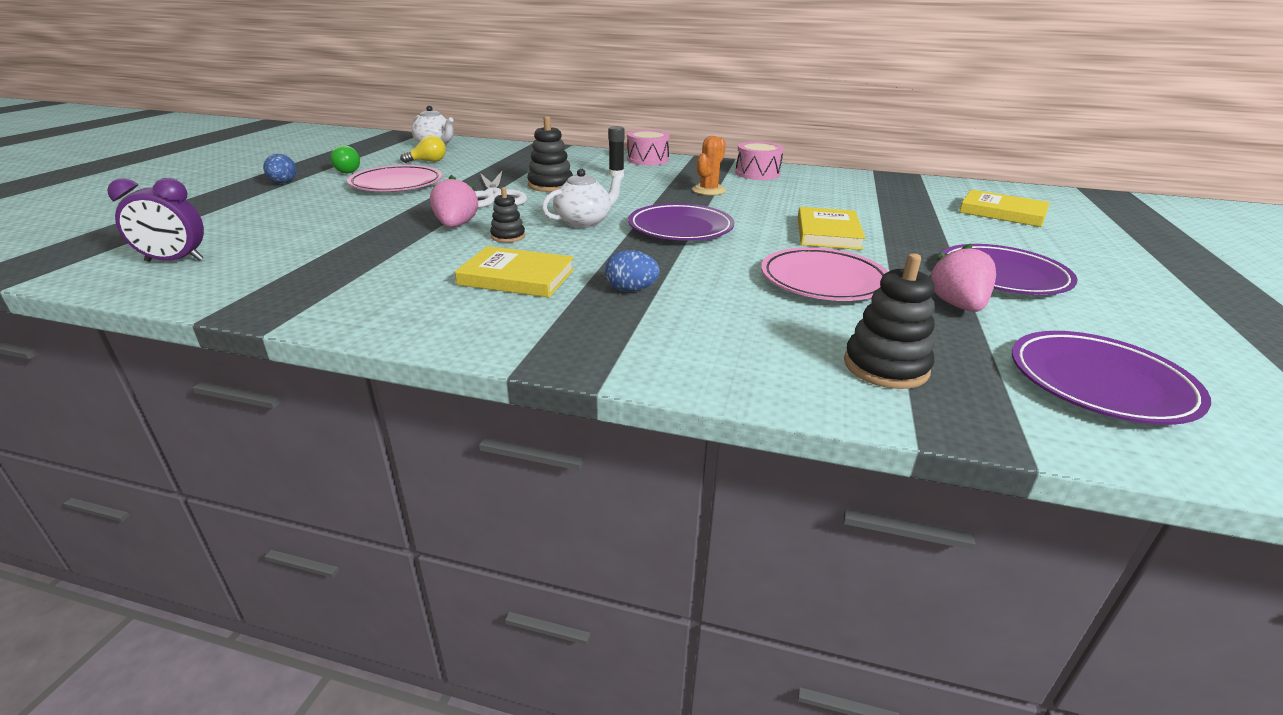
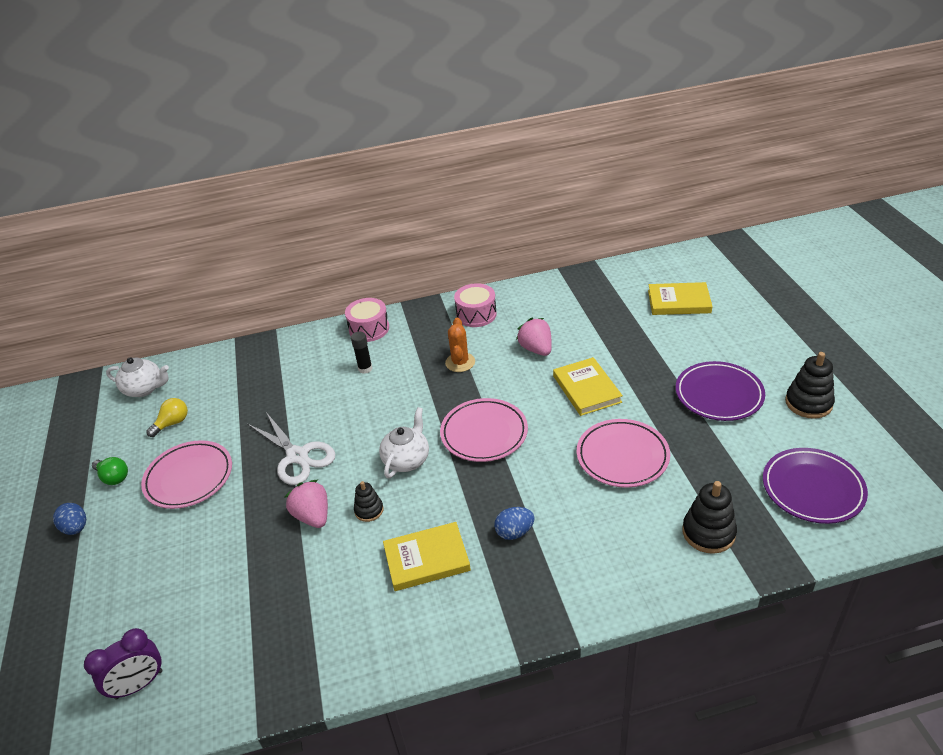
camera: 25 degrees left, 10 degrees up
(550, 185) = (327, 414): black stacking toy -> black stacking toy (808, 403)
(680, 228) = (484, 433): purple plate -> pink plate
(957, 305) = (711, 445): pink strawberry -> pink strawberry (536, 349)

